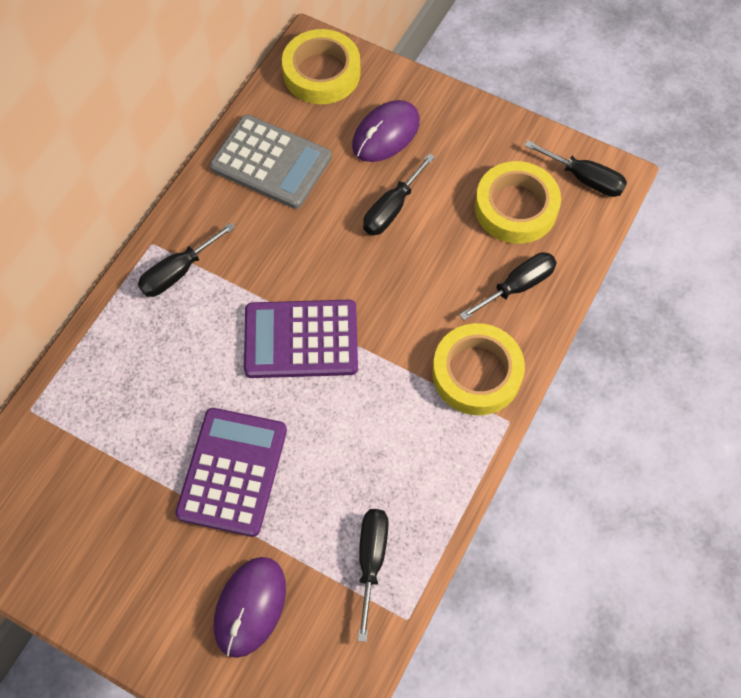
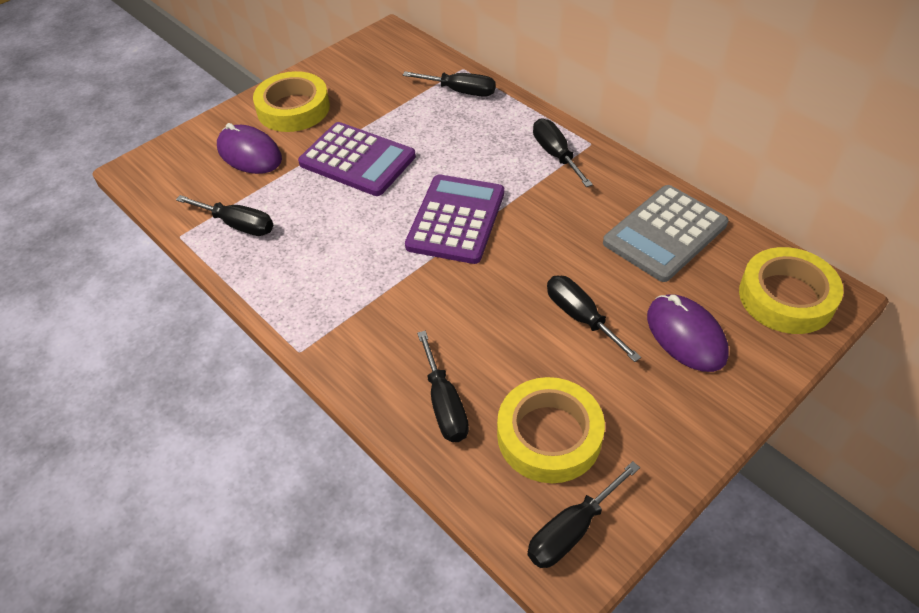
camera: 110 degrees right, 15 degrees down
(80, 398) = (460, 91): none -> black screwdriver
(476, 373) = (362, 339): yellow tape -> yellow tape (293, 108)

